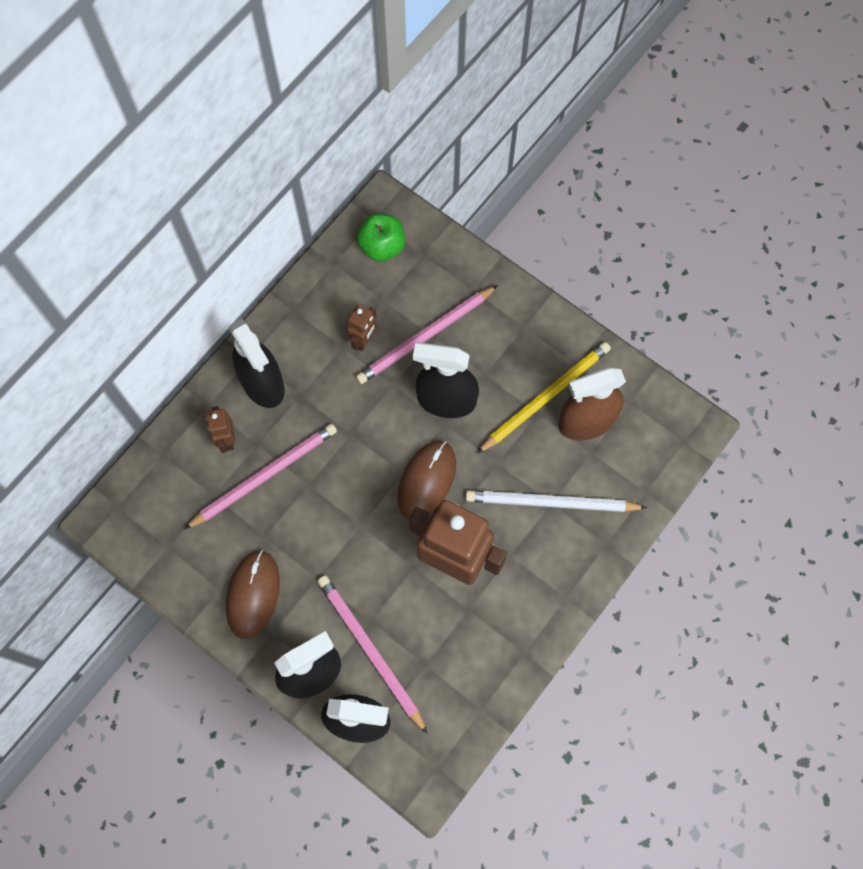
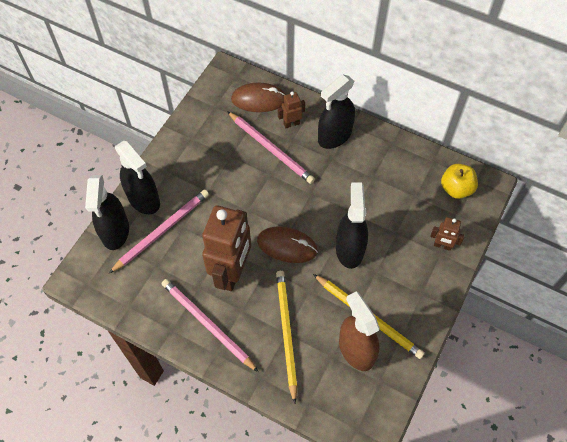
camera: 80 degrees right, 10 degrees down
(253, 594) = (191, 157): brown mouse -> brown mouse (259, 99)
(364, 340) = (381, 189): brown robot -> brown robot (442, 245)
(382, 246) = (456, 189): green apple -> yellow apple
(425, 337) = (394, 227): pink pencil -> pink pencil (207, 324)
(551, 503) = (286, 333): white pencil -> yellow pencil

